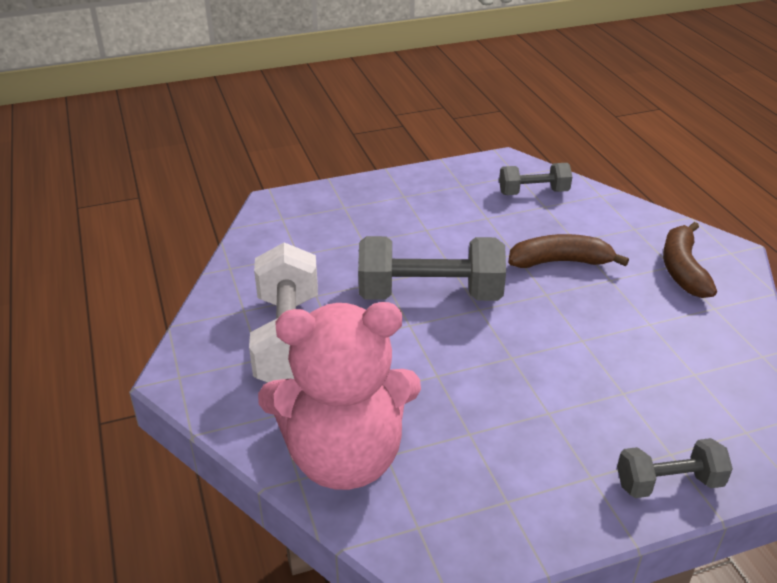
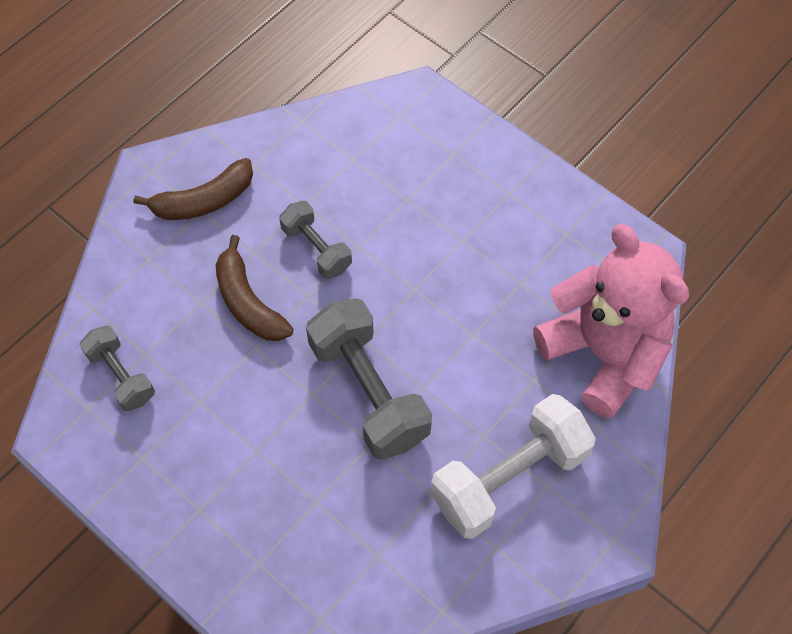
camera: 120 degrees left, 25 degrees up
(668, 483) = (483, 148): grey dumbbell -> grey dumbbell (316, 249)

